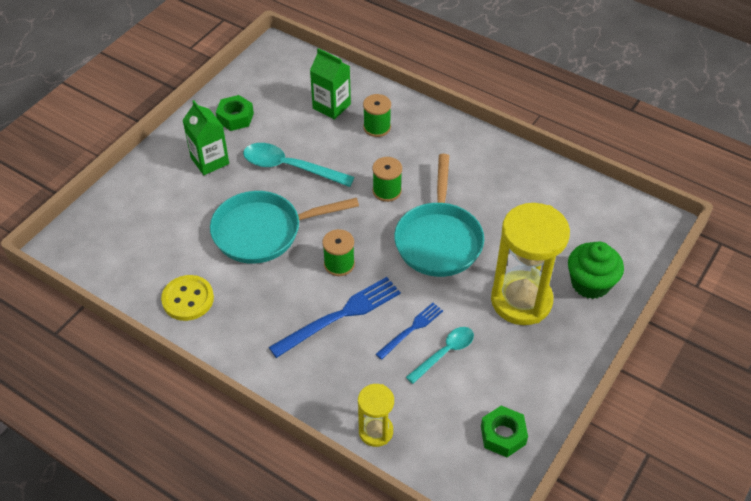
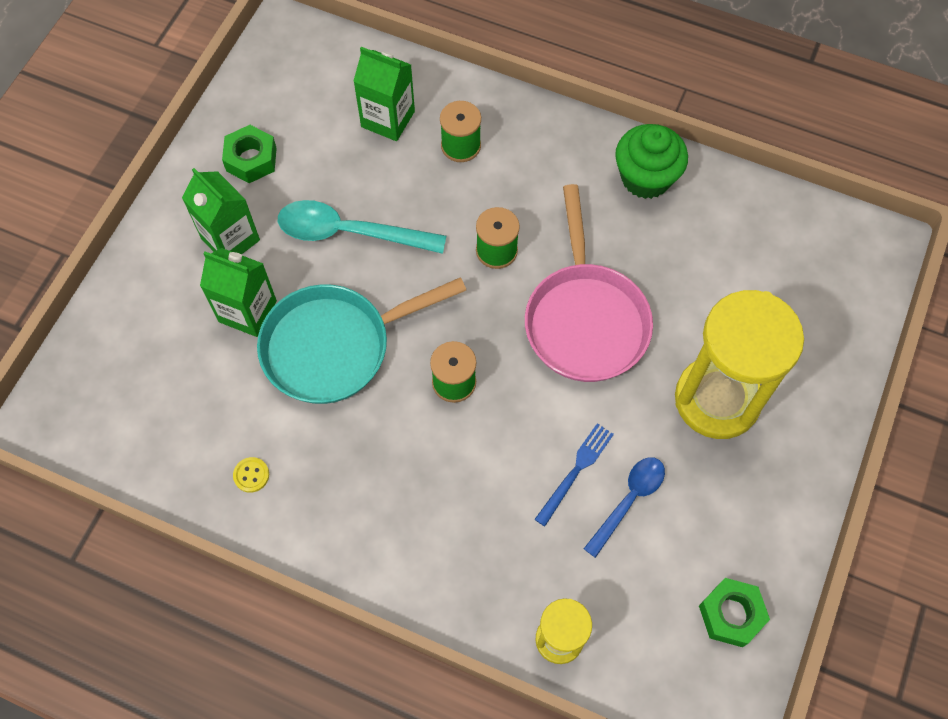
camera: 10 degrees left, 15 degrees up
(188, 299) = (251, 475): yellow button -> yellow button, size x0.48
(210, 203) = (247, 311): none -> green carton
(340, 316) = (472, 466): blue fork -> none
(438, 239) = (585, 320): turquoise pan -> pink pan
(445, 353) = (629, 500): turquoise spoon -> blue spoon
(590, 283) = (805, 357): green cupcake -> green cupcake (645, 178)

